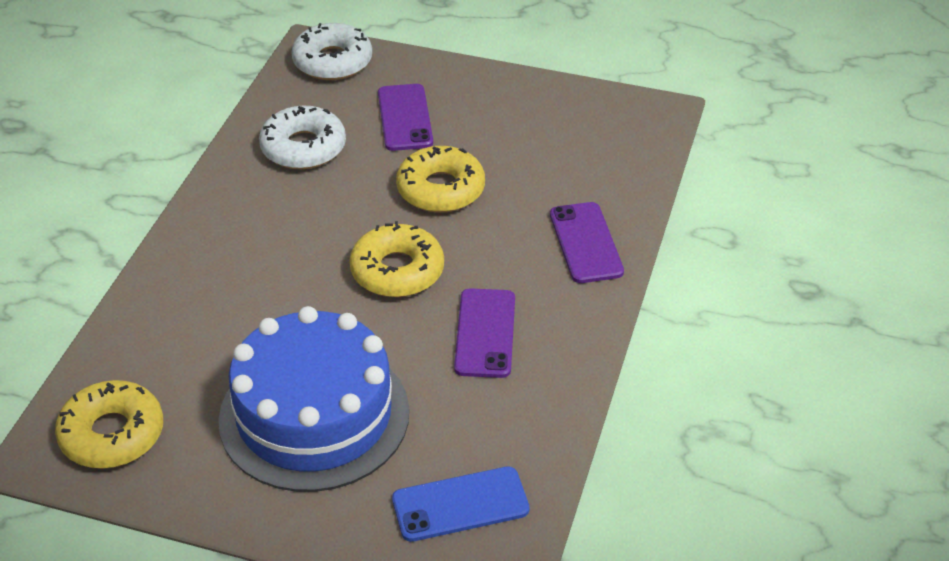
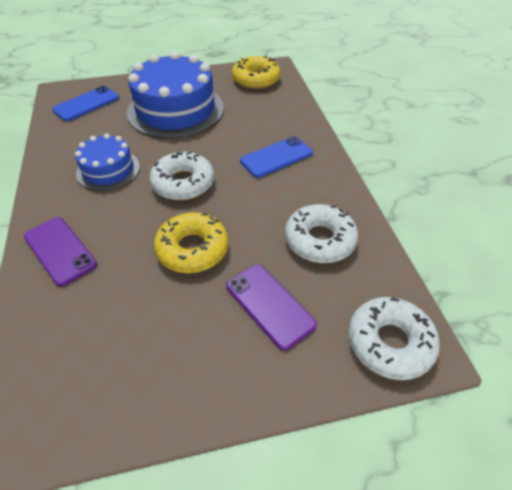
camera: 150 degrees right, 5 degrees up
(246, 259) = (276, 157): none -> blue phone
(397, 271) = (183, 183): yellow donut -> white donut
(485, 333) = (108, 170): purple phone -> blue cake

